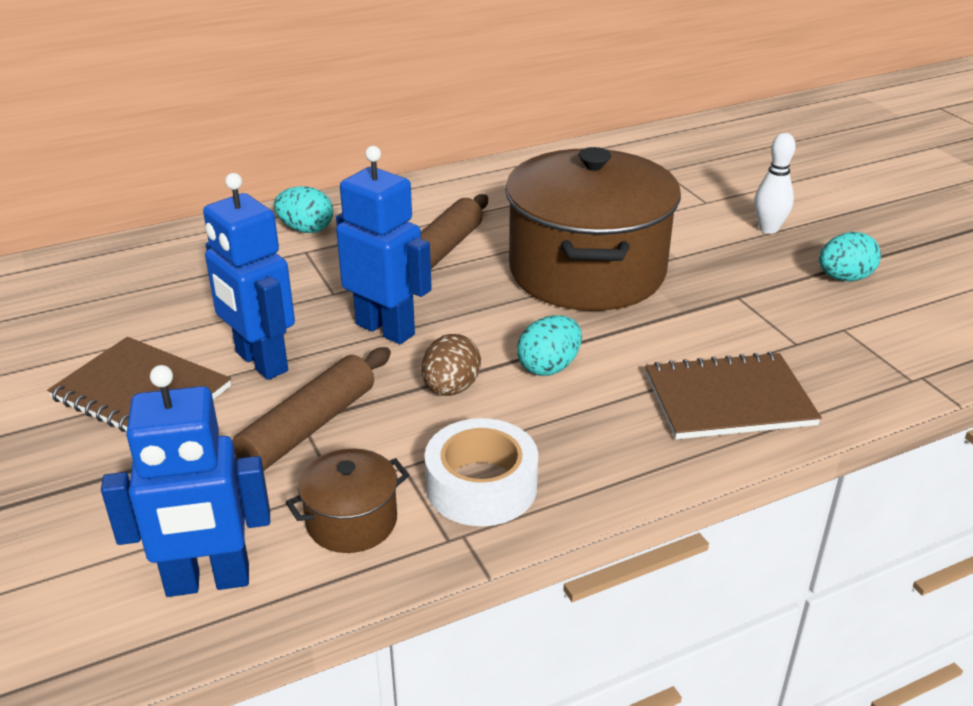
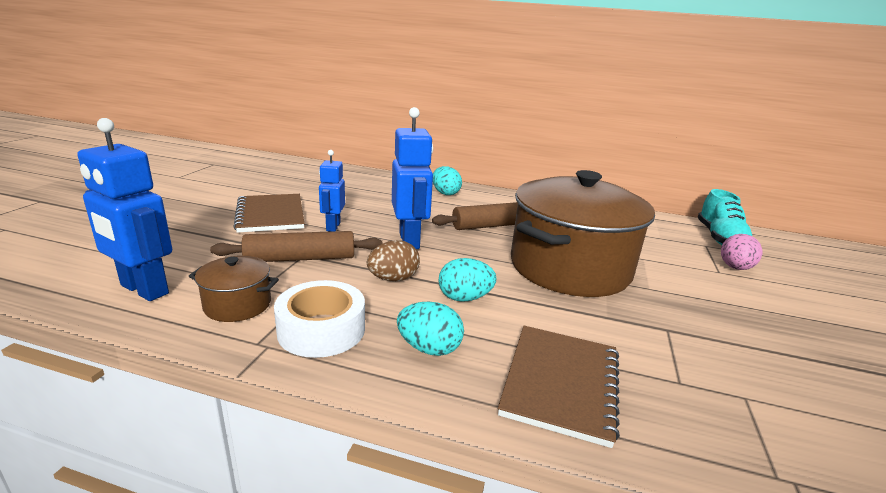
camera: 40 degrees right, 10 degrees down
(261, 362) = (333, 226): blue robot -> blue robot, size x0.62
(663, 153) = (720, 238): none -> turquoise shoe
(713, 189) = (735, 268): none -> pink egg
(728, 399) = (561, 383): brown notebook -> brown notebook turned 75 degrees clockwise
(768, 229) = (755, 305): white bowling pin -> none
(844, 278) = (794, 365): turquoise egg -> turquoise egg (429, 348)

